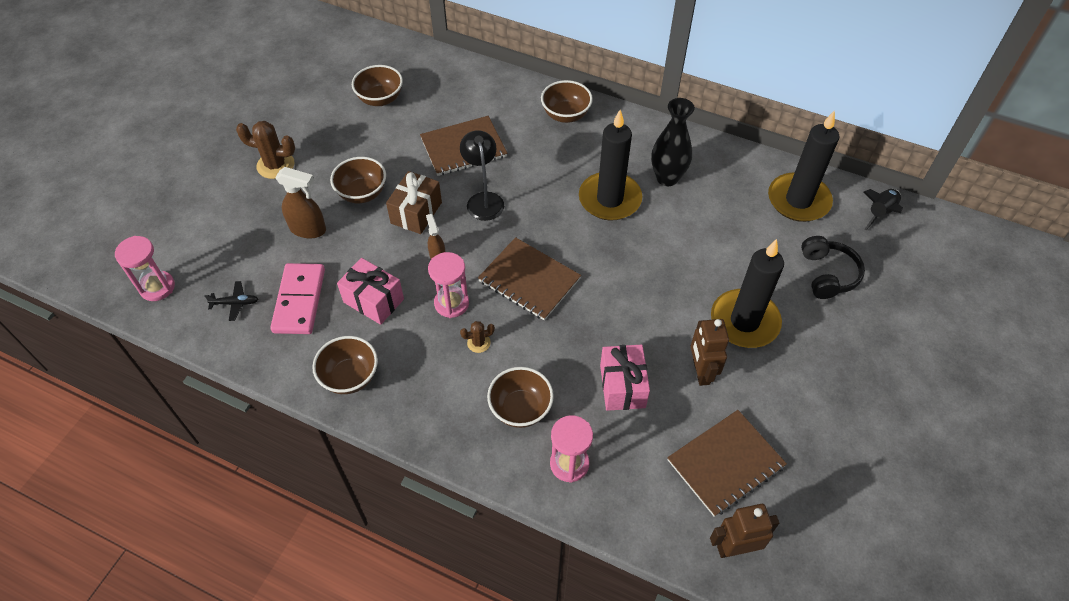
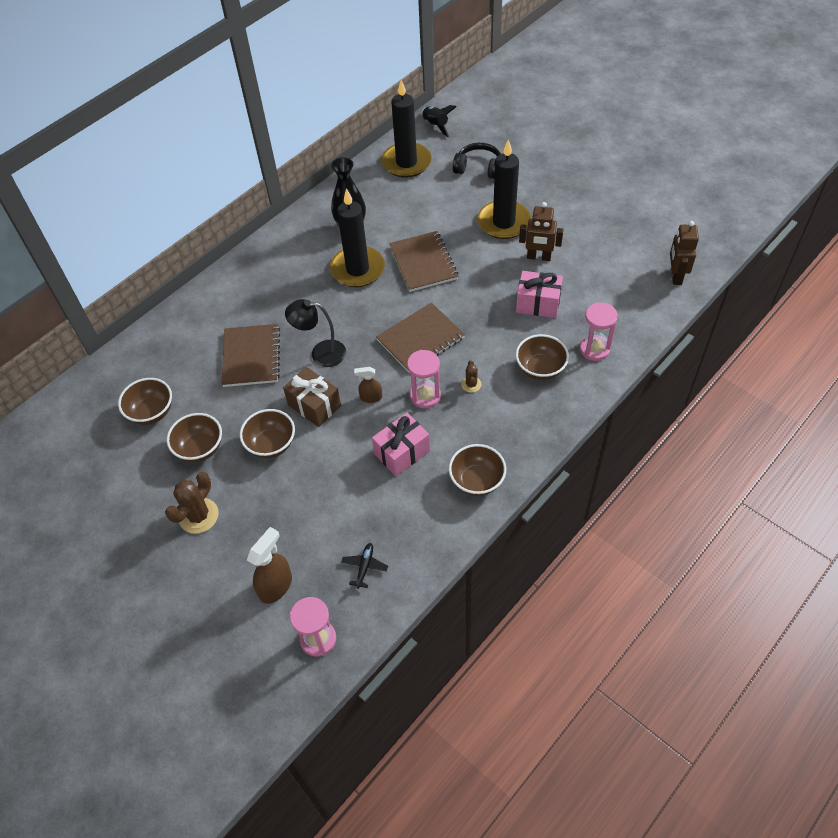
camera: 70 degrees left, 0 degrees up
(299, 300) = (381, 511): pink domino -> none
(308, 229) = (297, 495): brown spray bottle -> brown spray bottle (276, 586)
(566, 115) = (248, 276): brown bowl -> brown bowl (200, 448)
(725, 463) = (614, 264): brown notebook -> brown notebook (423, 263)

